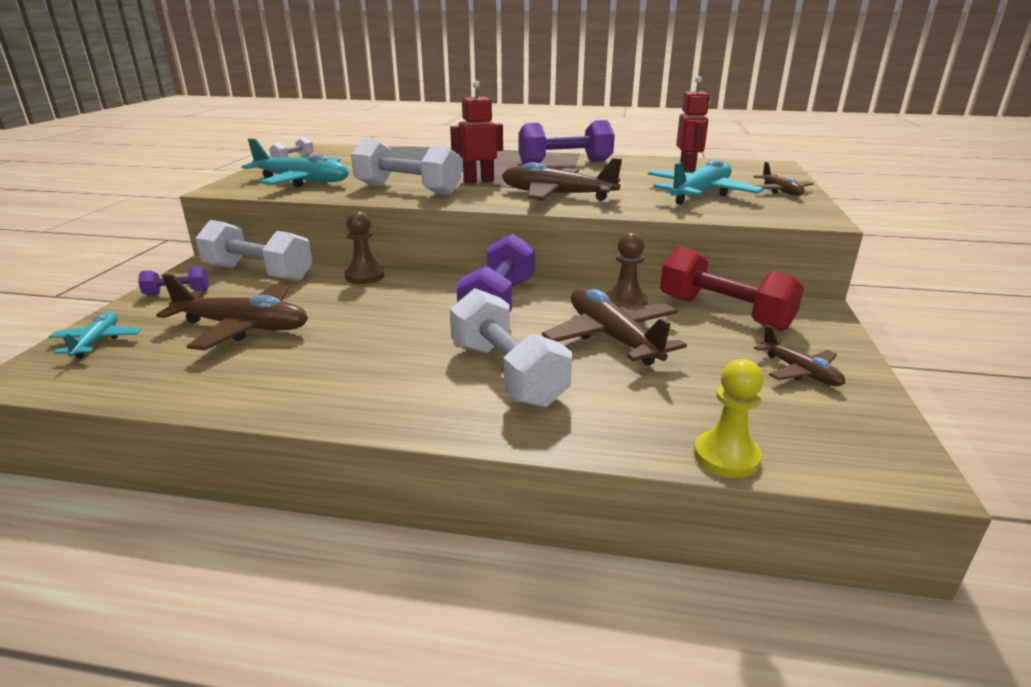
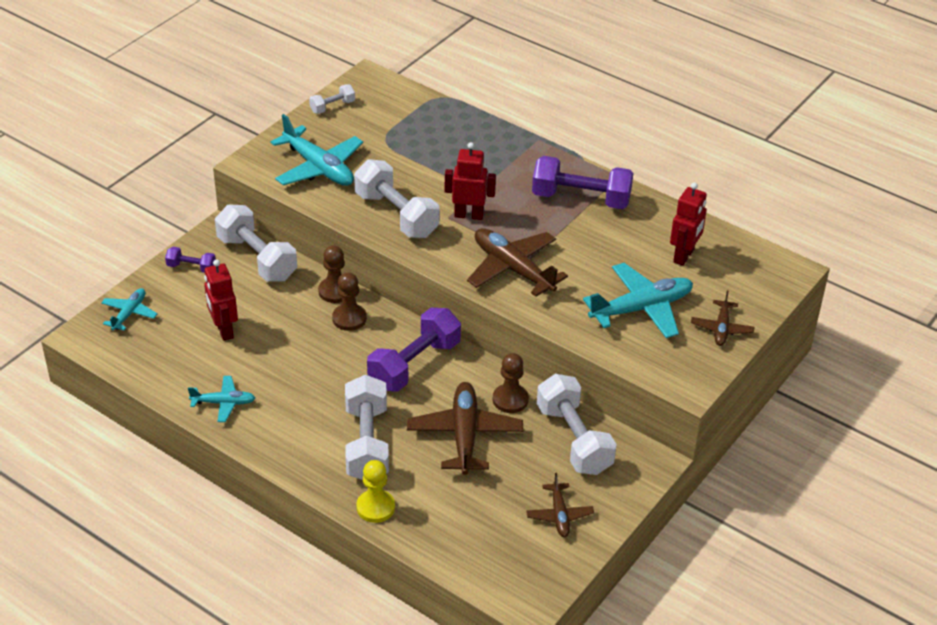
camera: 25 degrees right, 15 degrees up
(244, 327) = (224, 330): brown plane -> red robot
(277, 387) = (224, 403): none -> turquoise plane
(396, 289) = (349, 318): none -> brown pawn
(724, 313) = (574, 439): red dumbbell -> white dumbbell
(726, 456) = (440, 555): yellow pawn -> yellow pawn (375, 507)

